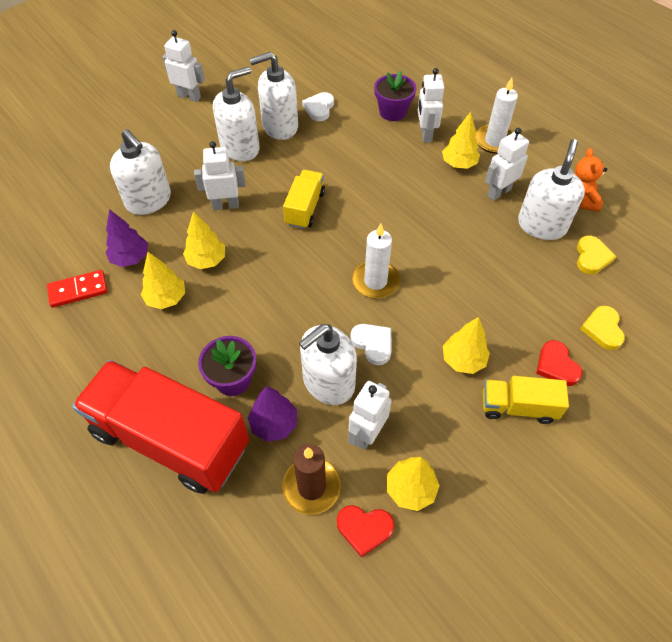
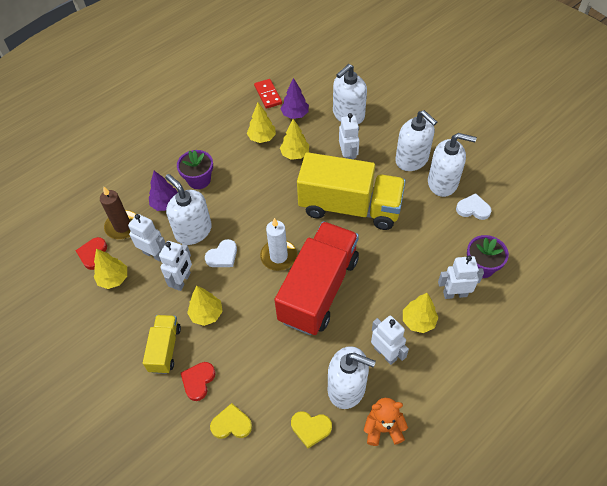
camera: 90 degrees right, 0 degrees up
(171, 439) = (161, 156): red truck -> red truck (319, 289)
(189, 96) = (467, 120): white robot -> white robot (182, 281)
(280, 126) = (443, 183): white soap dispenser -> white soap dispenser turned 120 degrees clockwise
(305, 208) = (350, 207): yellow truck -> yellow truck, size x2.03
(494, 141) = (456, 355): white candle -> none
(556, 365) = (198, 381): red heart -> red heart turned 45 degrees counterclockwise

